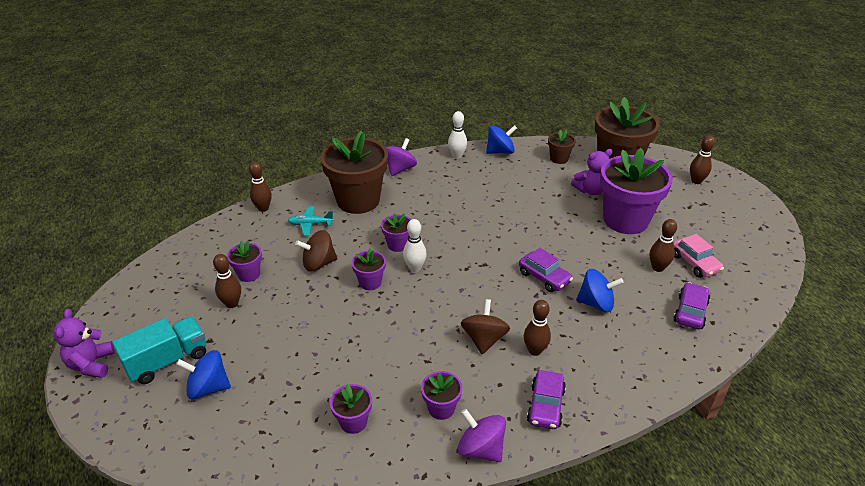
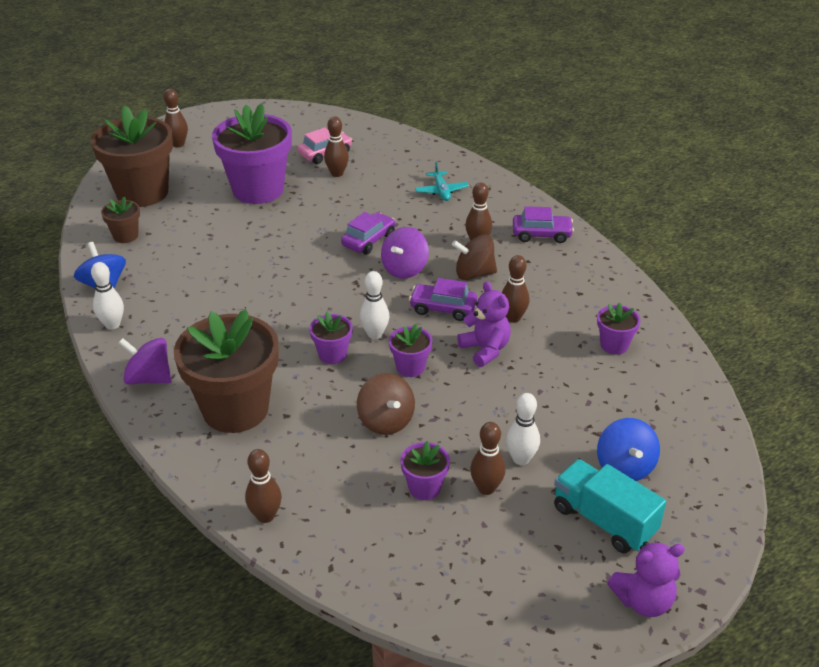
camera: 100 degrees left, 0 degrees up
(249, 327) = (521, 459): none -> white bowling pin
(310, 224) = (300, 449): turquoise plane -> turquoise plane (441, 191)
(413, 355) = (513, 318): none -> brown bowling pin
(441, 408) = (572, 292): purple flower pot -> none
(481, 449) = (604, 266): purple spinning top -> purple spinning top (405, 269)
(590, 190) = (200, 212): purple teddy bear -> purple teddy bear (485, 350)
(596, 303) = (400, 209): blue spinning top -> none
(690, 312) = (396, 160): purple car -> purple car (443, 308)

